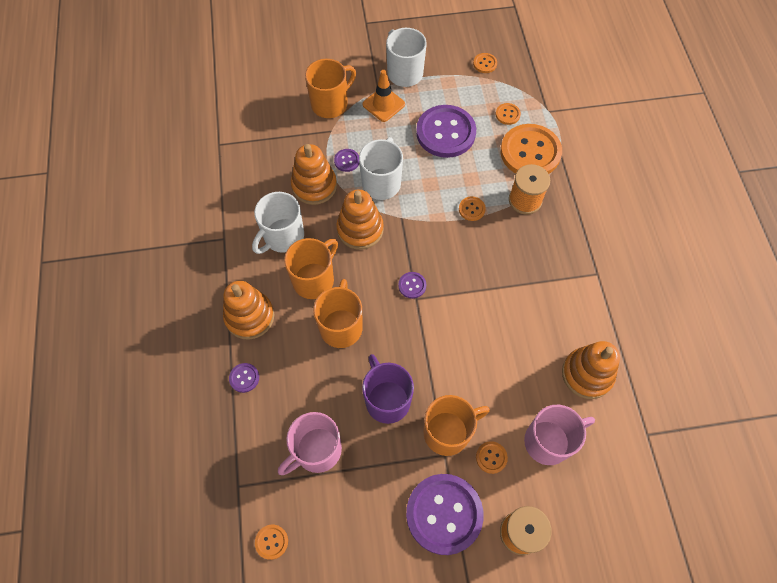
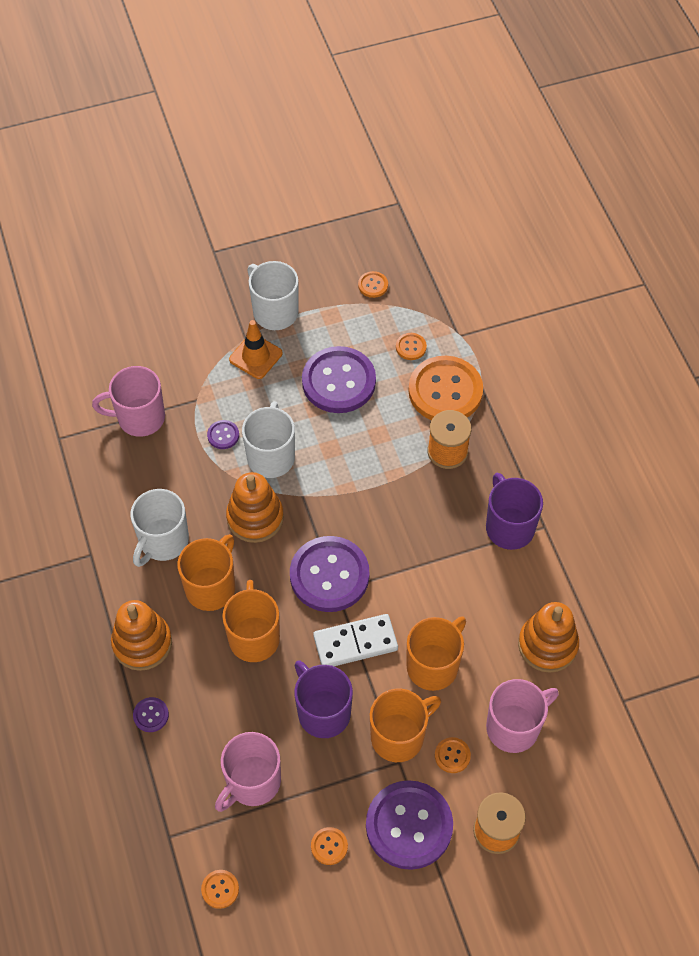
camera: 10 degrees left, 5 degrees down
(284, 138) = (139, 418): none -> pink mug
(314, 186) = (189, 472): orange stacking toy -> none
(330, 104) = (189, 366): orange mug -> orange mug (433, 665)
(412, 285) = (329, 575): purple button -> purple button, size x2.37
(424, 345) = (355, 643): none -> white domino
(471, 209) = (385, 472): orange button -> orange button (329, 846)
(567, 269) = (509, 527): none -> purple mug

